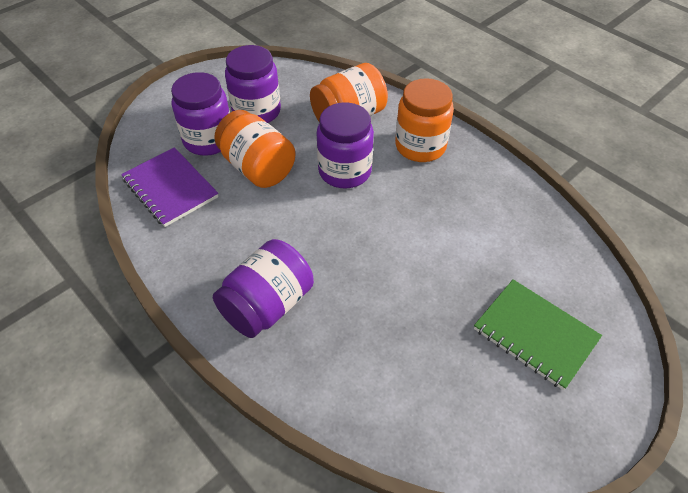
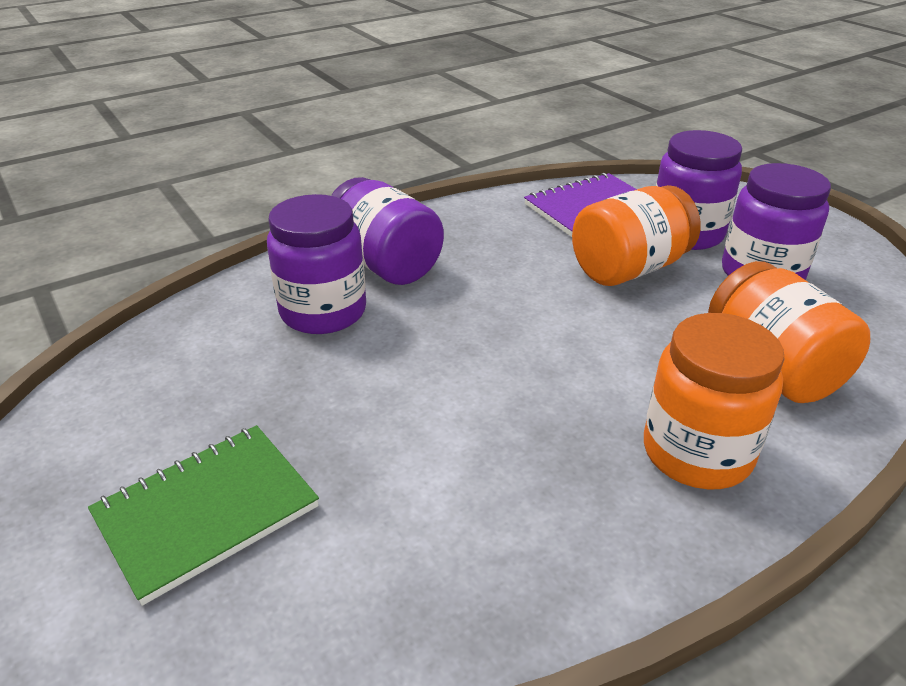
camera: 100 degrees right, 15 degrees down
(345, 171) = (622, 347): purple jar -> purple jar (323, 312)

